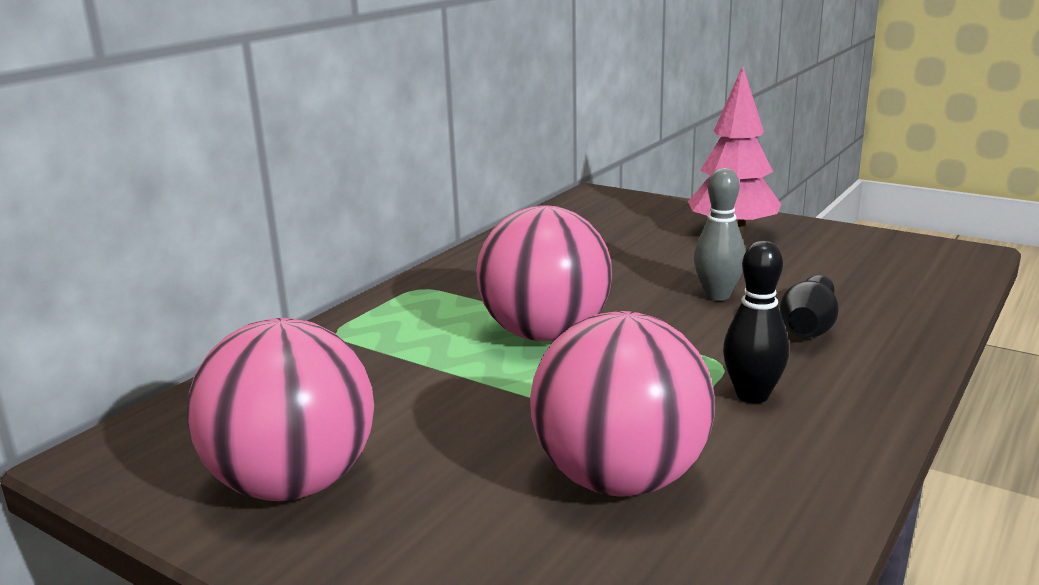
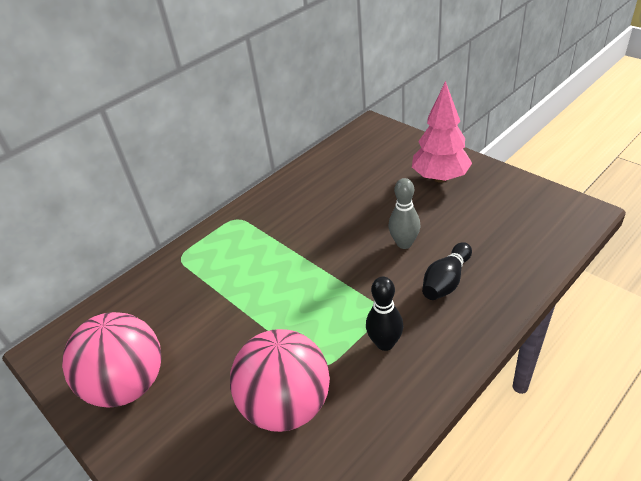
camera: 15 degrees right, 20 degrees up
(545, 334) = (291, 272): pink ball -> none

